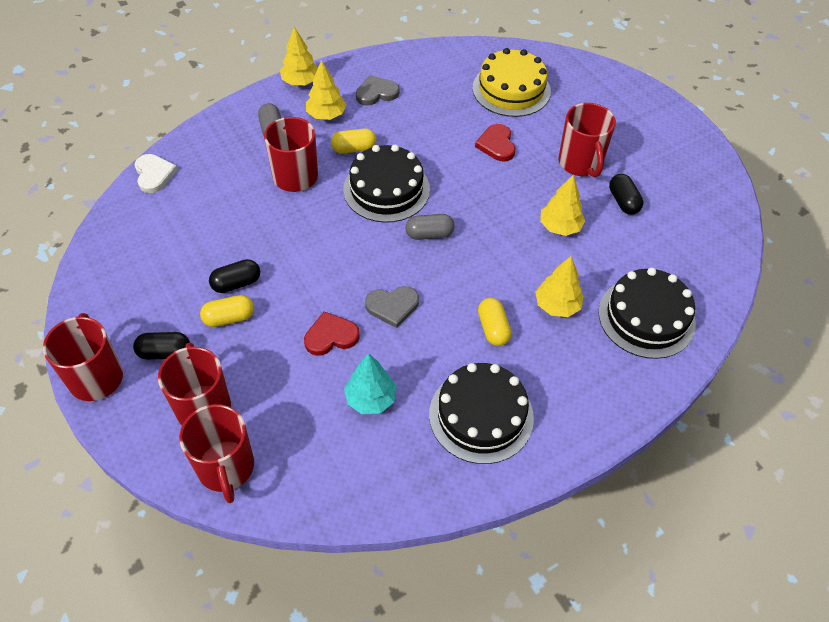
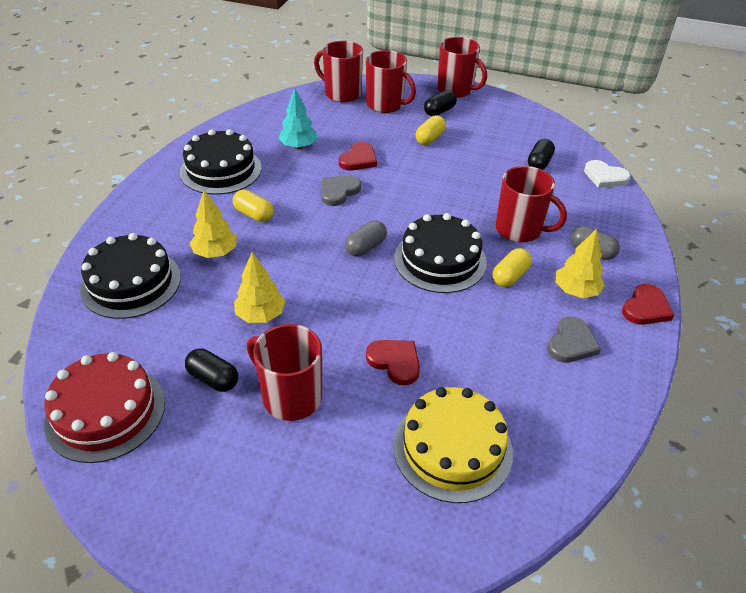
camera: 140 degrees right, 10 degrees down
(236, 283) = (452, 154): black capsule -> black capsule (539, 163)
(300, 82) = (646, 308): yellow tree -> red heart
(706, 221) = (105, 412): none -> red cake

